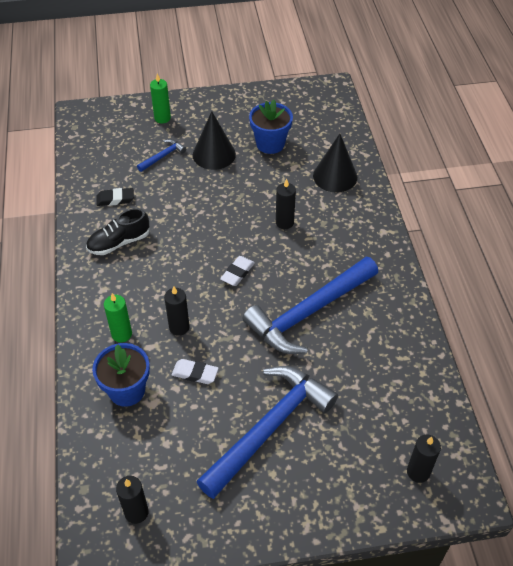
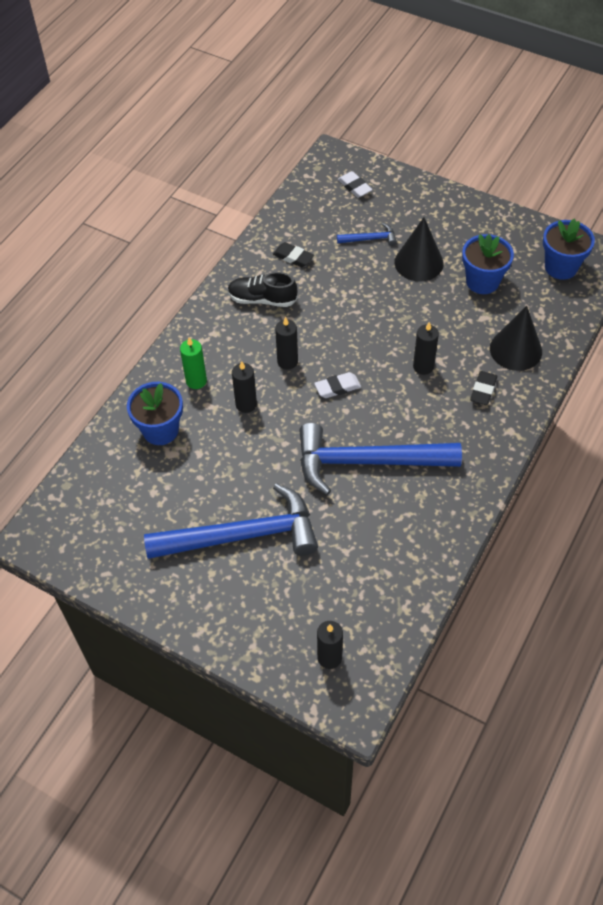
camera: 40 degrees right, 5 degrees up
(136, 512) = (87, 529): black candle -> black candle (287, 361)
(162, 118) = (403, 200): green candle -> none
(195, 373) = (224, 451): white eraser -> white eraser (354, 187)
(312, 108) = (561, 267): none -> blue flower pot
(340, 215) = (483, 390): none -> black eraser

